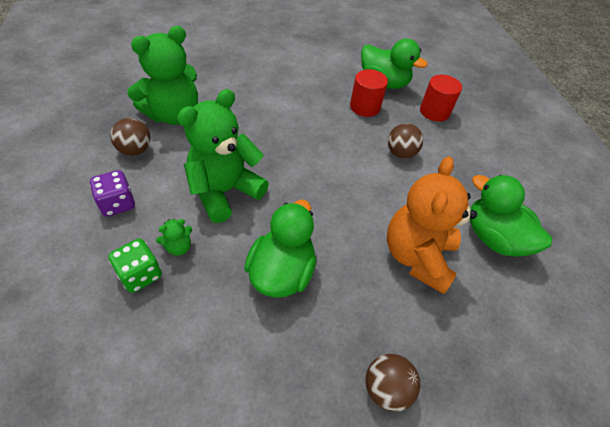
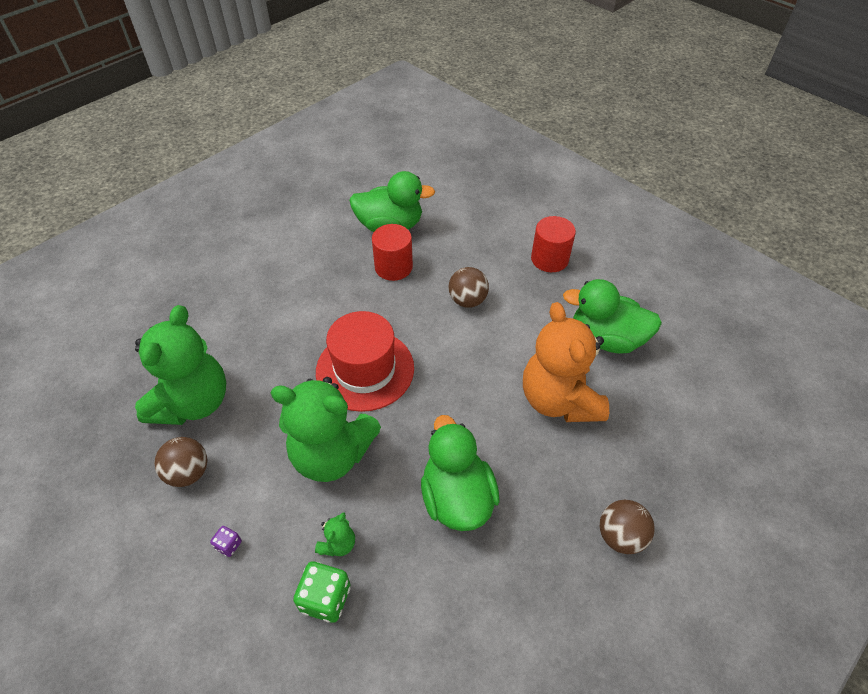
camera: 30 degrees left, 0 degrees up
(117, 203) = (229, 545): purple dice -> purple dice, size x0.52
(225, 191) = (332, 454): green teddy bear -> green teddy bear turned 90 degrees counterclockwise
(291, 155) = (365, 369): none -> red hat
(434, 111) = (464, 232): red cylinder -> red cylinder (549, 259)

